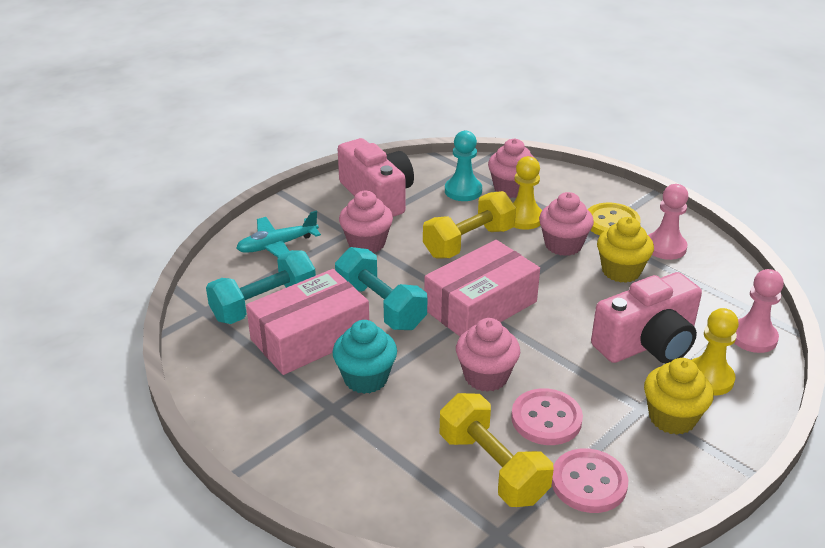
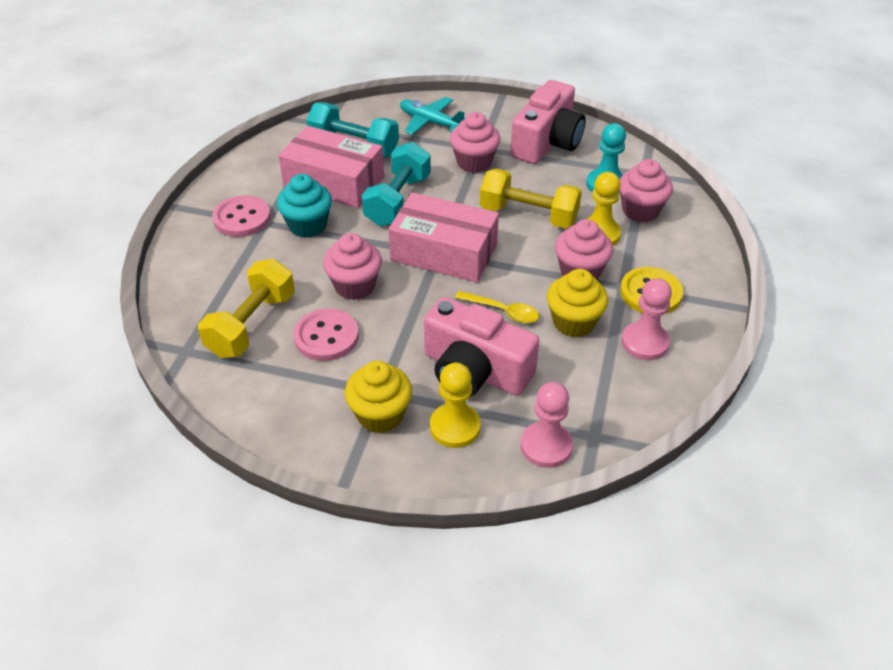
camera: 60 degrees right, 10 degrees up
(583, 302) = (502, 311): none -> yellow spoon
(588, 483) = (267, 384): pink button -> pink button (242, 218)

